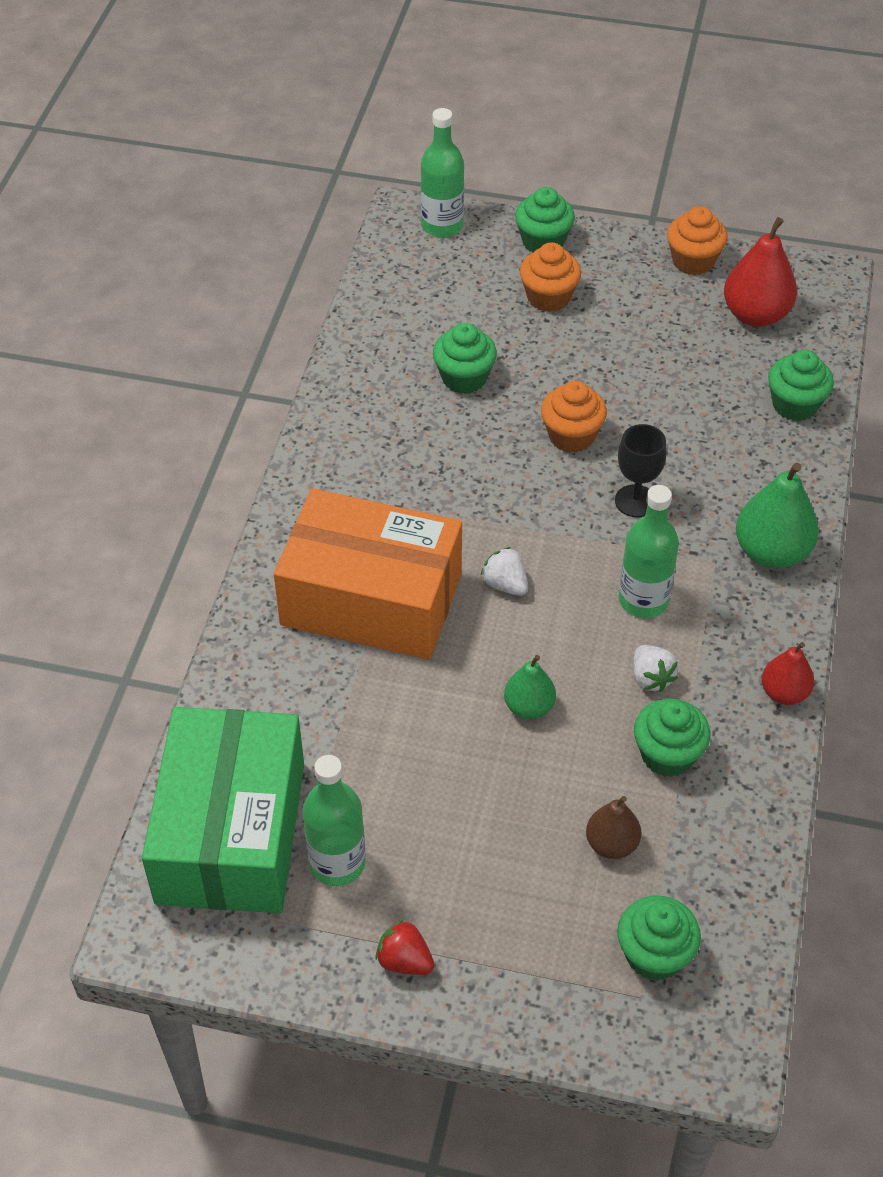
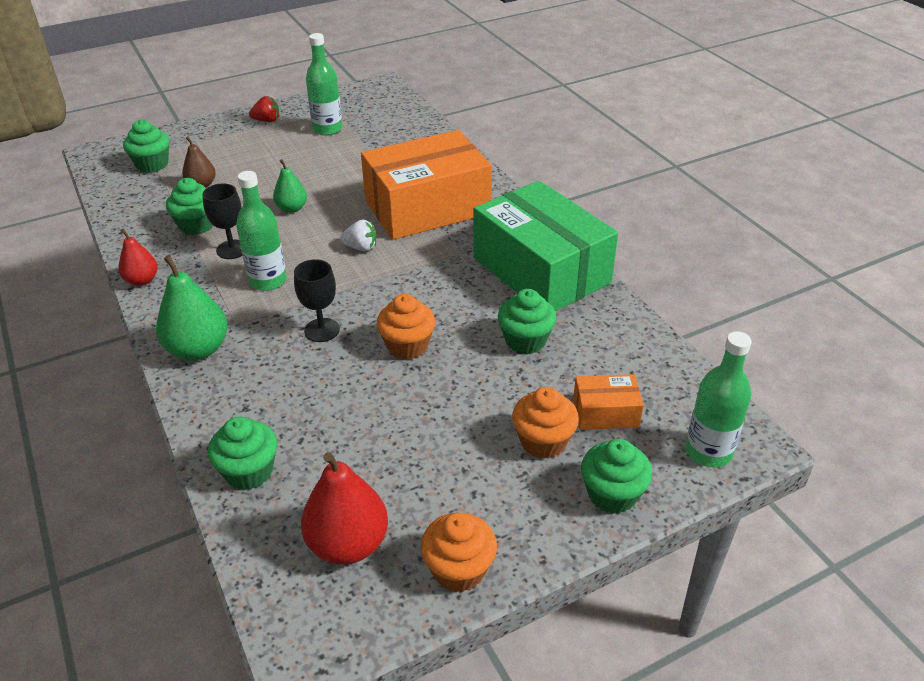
camera: 140 degrees right, 10 degrees down
(231, 832) = (384, 118): green box -> green box (541, 270)
(477, 288) = (605, 412): none -> orange box
(651, 678) = (232, 249): white strawberry -> black goblet

